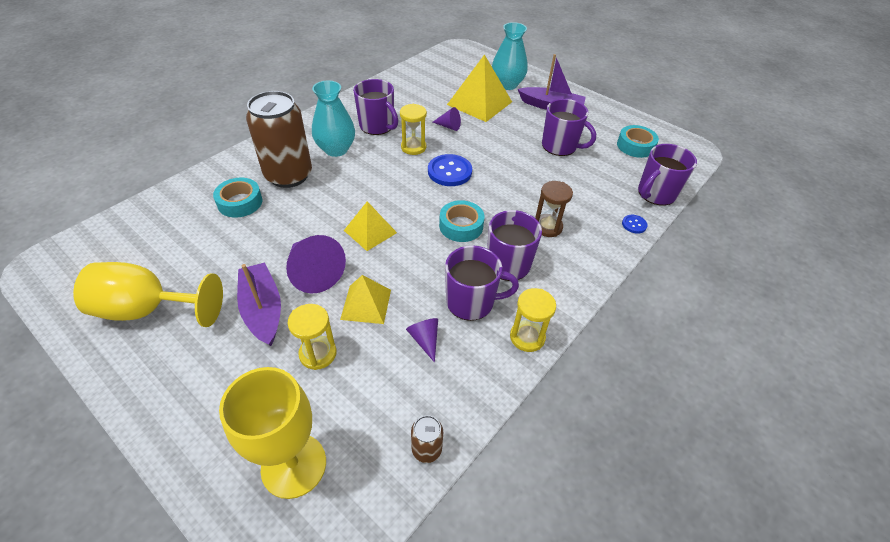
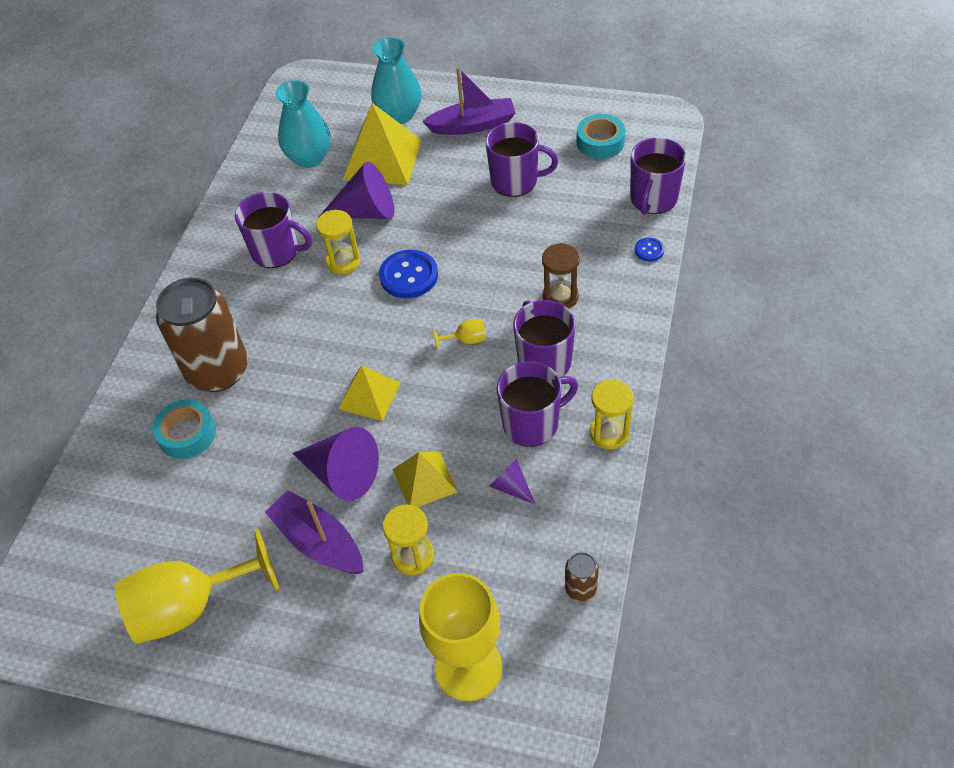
camera: 20 degrees left, 5 degrees up
(336, 149) = (249, 308): turquoise vase -> turquoise vase (309, 158)
(449, 126) = (366, 212): purple cone -> purple cone, size x1.92
(461, 226) = (466, 340): turquoise tape -> yellow goblet

